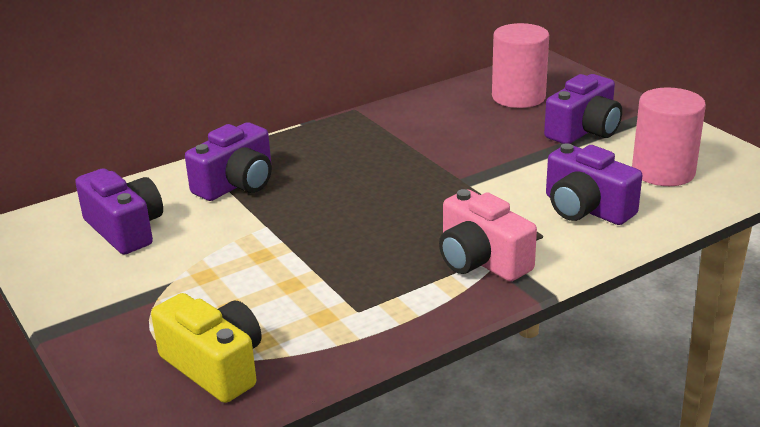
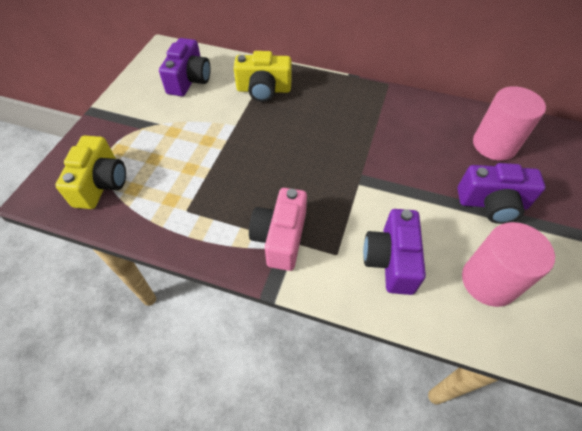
camera: 50 degrees right, 25 degrees up
(237, 184) = (263, 90): purple camera -> yellow camera

